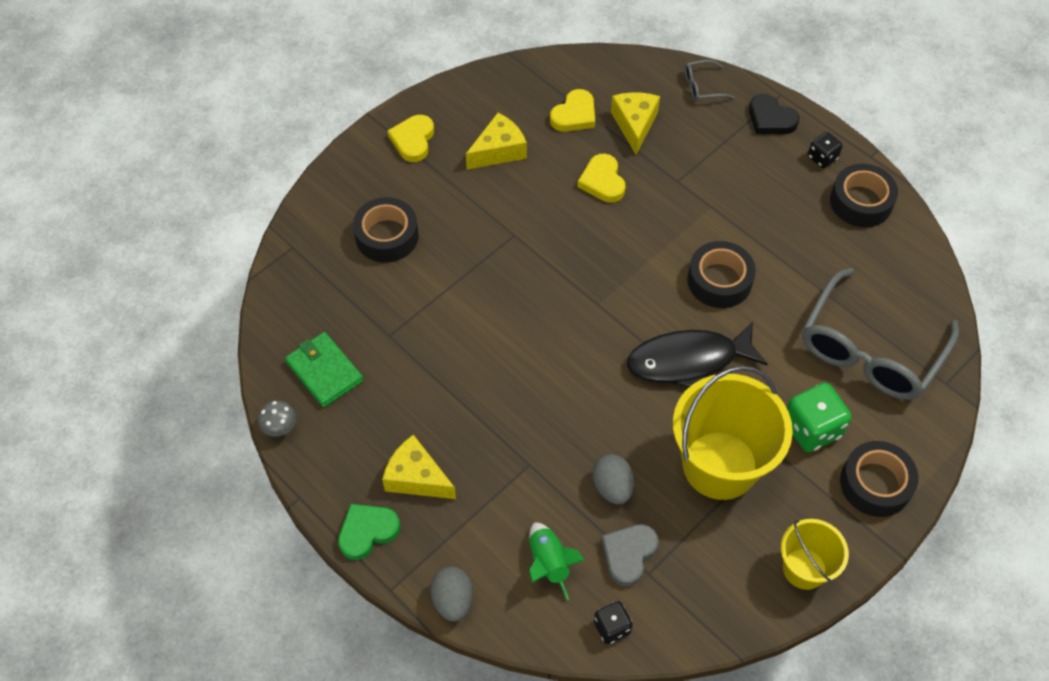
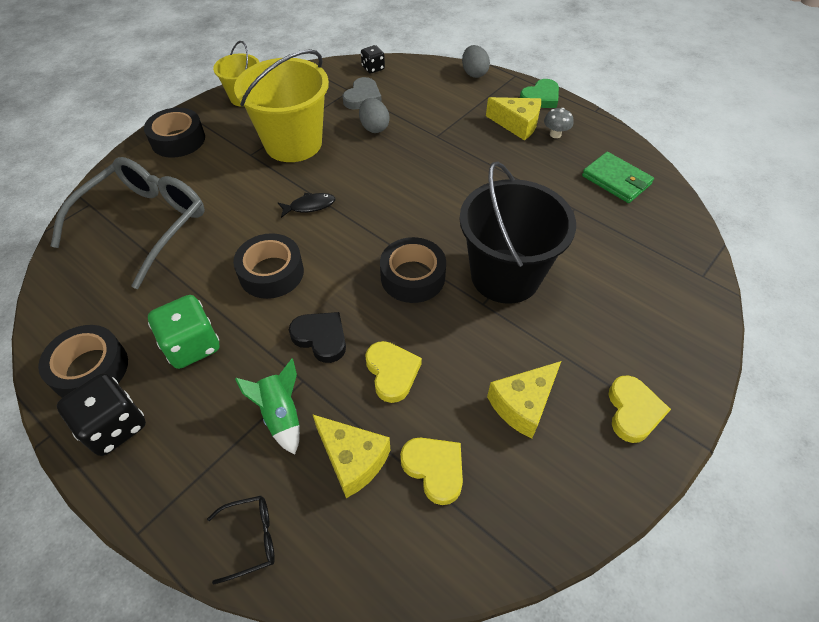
camera: 175 degrees right, 5 degrees down
(280, 428) = (631, 144): grey mushroom -> grey mushroom (555, 134)
(387, 236) = (613, 292): black tape -> black tape (412, 277)
(486, 260) = (505, 276): none -> black bucket
(549, 563) = (415, 91): green rocket -> green rocket (281, 415)
(574, 115) = (434, 469): yellow heart -> yellow heart turned 105 degrees clockwise
(634, 124) = (353, 459): yellow cheese -> yellow cheese turned 45 degrees counterclockwise
(688, 361) = (309, 206): black fish -> black fish, size x0.47
(702, 86) = (251, 538): grey glasses -> black glasses
(770, 119) = (164, 485): black heart -> black heart (321, 338)
(811, 429) = (216, 168): green dice -> green dice (192, 345)
(822, 158) = (114, 426): black dice -> black dice, size x1.73

